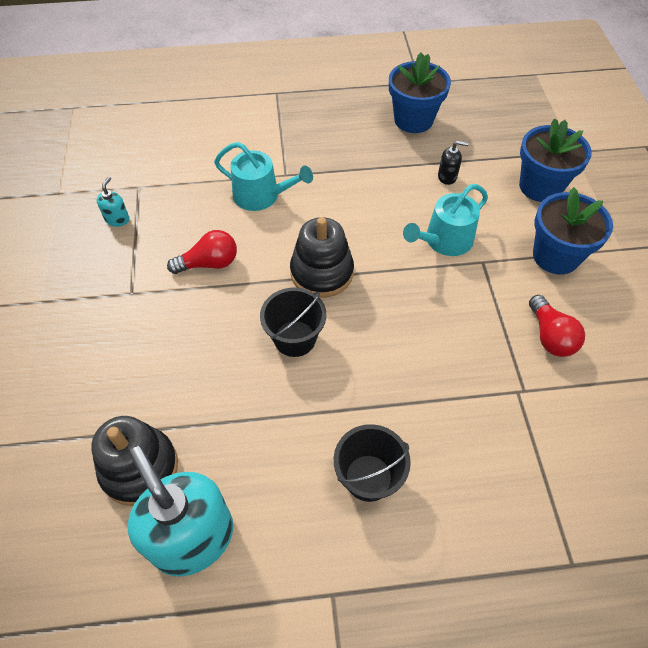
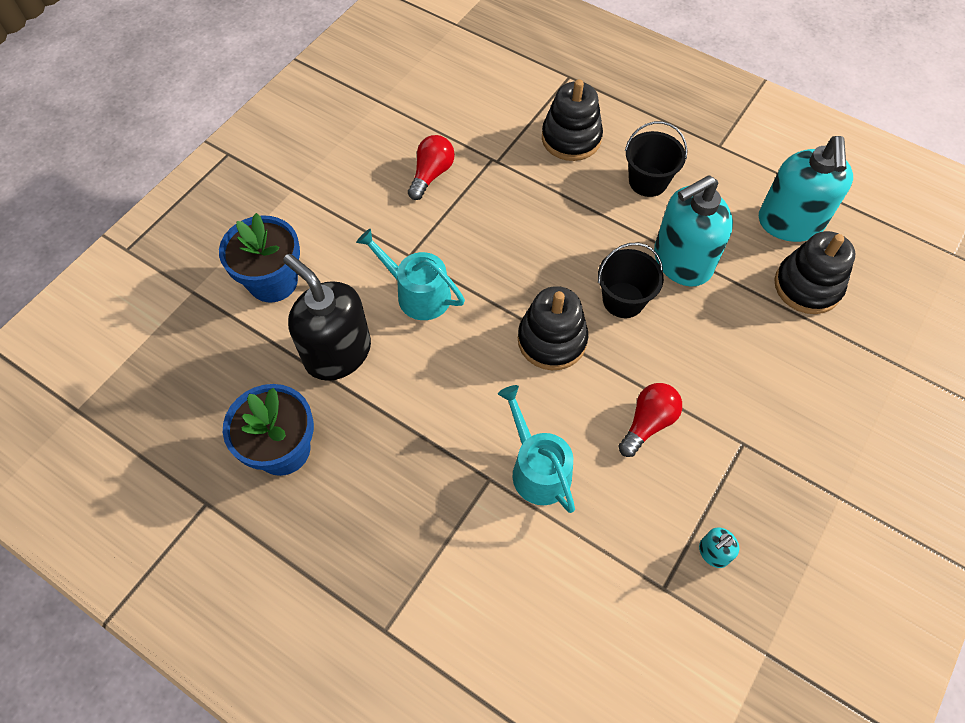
camera: 140 degrees left, 5 degrees up
(209, 263) = (648, 423): red light bulb -> red light bulb turned 105 degrees clockwise
(272, 409) = (682, 261): none -> turquoise soap dispenser
(444, 241) = (417, 294): turquoise watering can -> turquoise watering can turned 150 degrees counterclockwise
(447, 177) = (337, 353): black soap dispenser -> black soap dispenser, size x2.43
(484, 473) = (571, 138): none -> black stacking toy
(555, 256) = (348, 219): blue flower pot -> none

